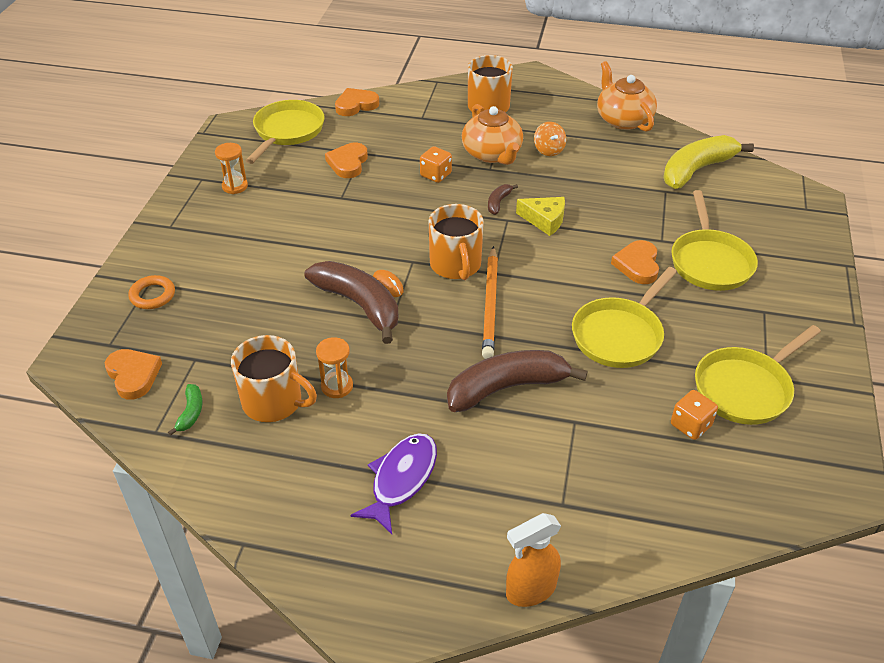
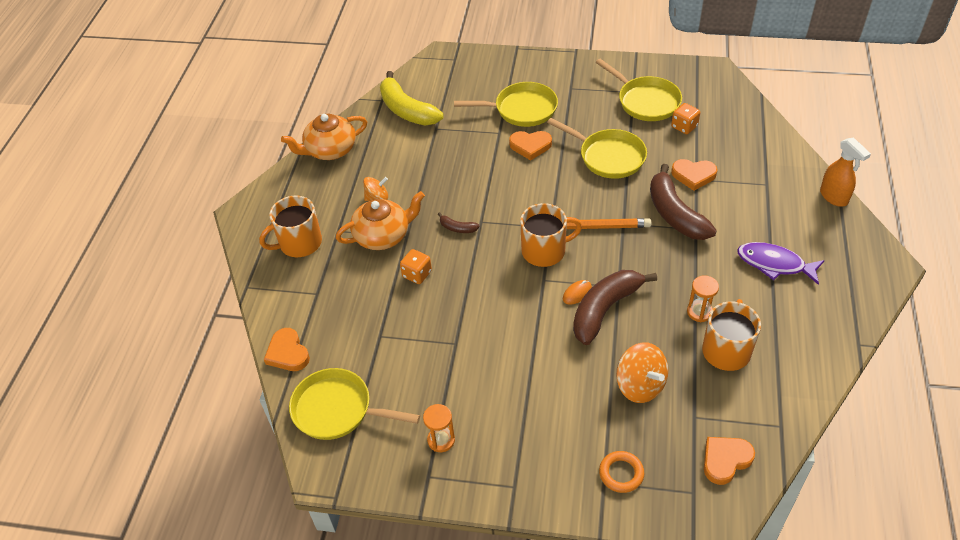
camera: 90 degrees left, 5 degrees up
(191, 413) = (754, 405): green banana -> none
(249, 321) = (640, 385): none -> orange spinning top
(348, 163) = (398, 345): orange heart -> orange heart (693, 175)
(544, 220) = (480, 198): yellow cheese -> none

